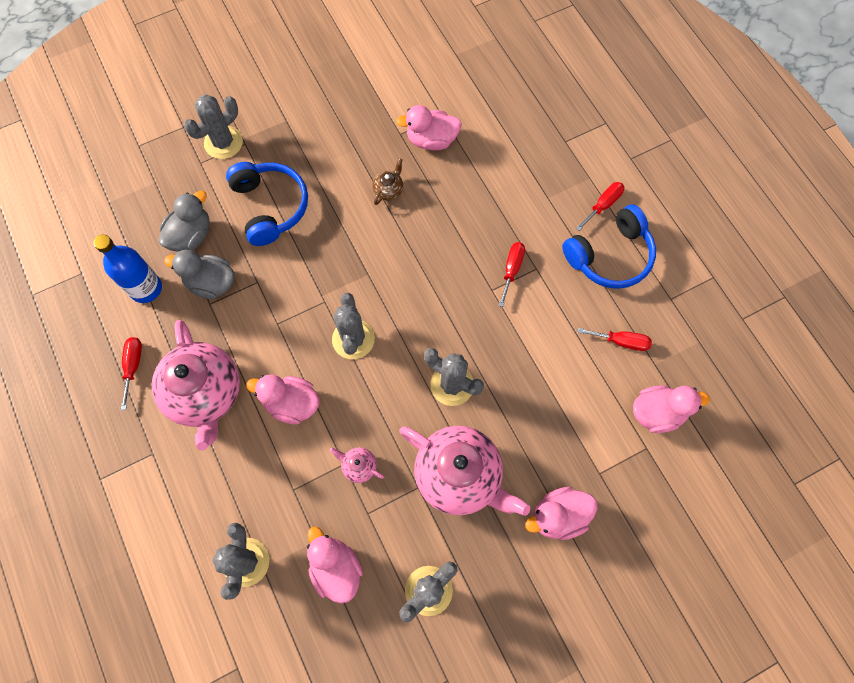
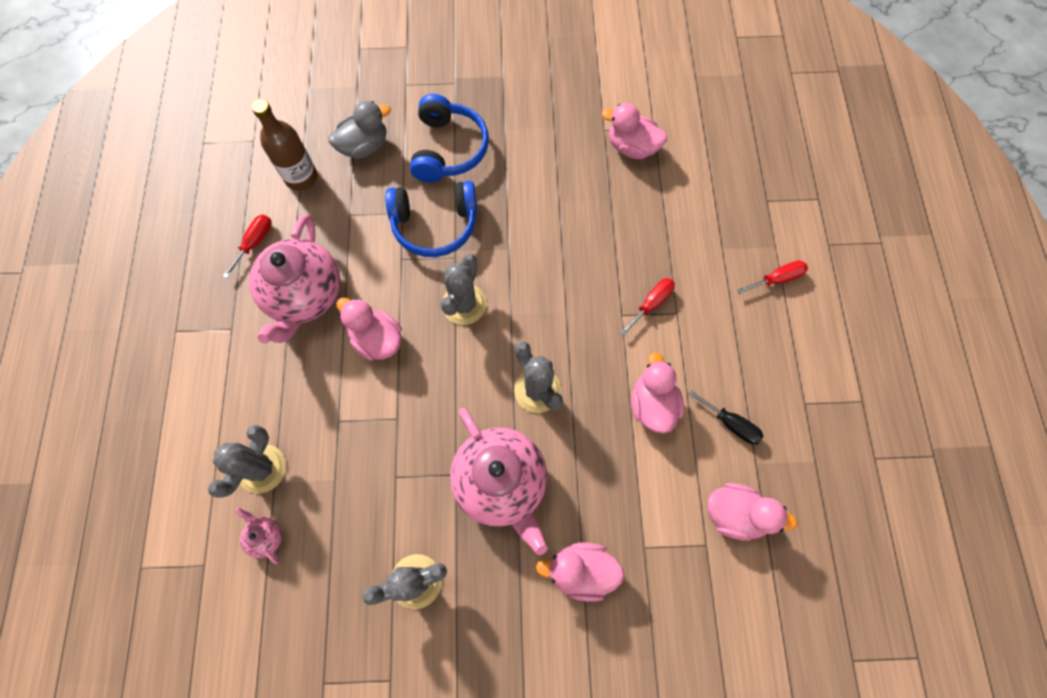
camera: 25 degrees right, 0 degrees up
(146, 288) = (301, 177): blue bottle -> brown bottle
(211, 283) = (360, 197): grey duck -> none
(223, 142) = (435, 74): grey cactus -> none
(336, 568) = (340, 515): pink duck -> pink duck (652, 404)
(359, 466) = (409, 428): pink teapot -> pink teapot (265, 536)
(388, 190) = (567, 178): brown teapot -> none
(610, 256) = (760, 333): blue headphones -> blue headphones (435, 225)
(621, 341) = (731, 424): red screwdriver -> black screwdriver

